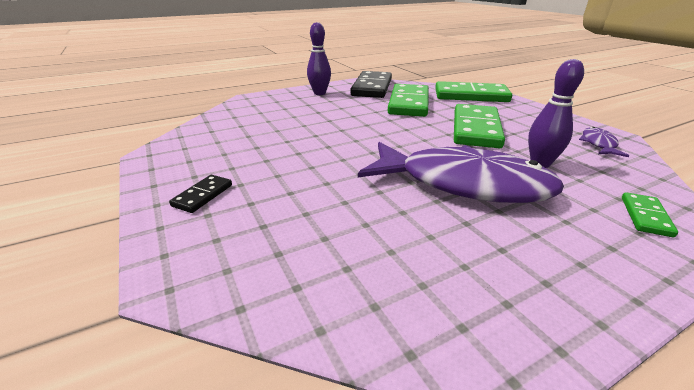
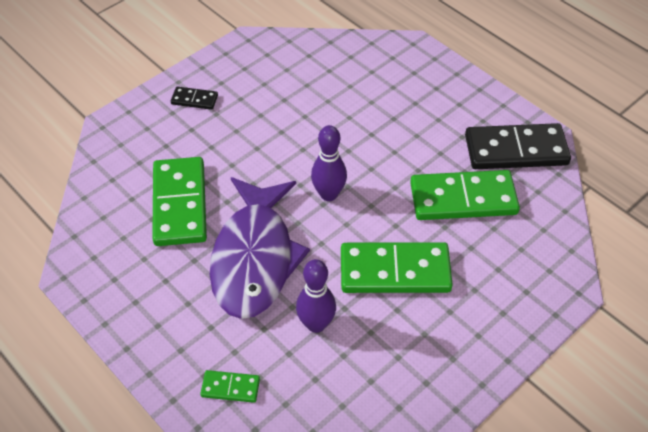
camera: 75 degrees right, 20 degrees up
(319, 93) = (462, 102): purple bowling pin -> purple bowling pin (328, 194)
(471, 96) = (534, 269): green domino -> green domino (180, 204)
(598, 144) = (391, 394): purple fish -> none

